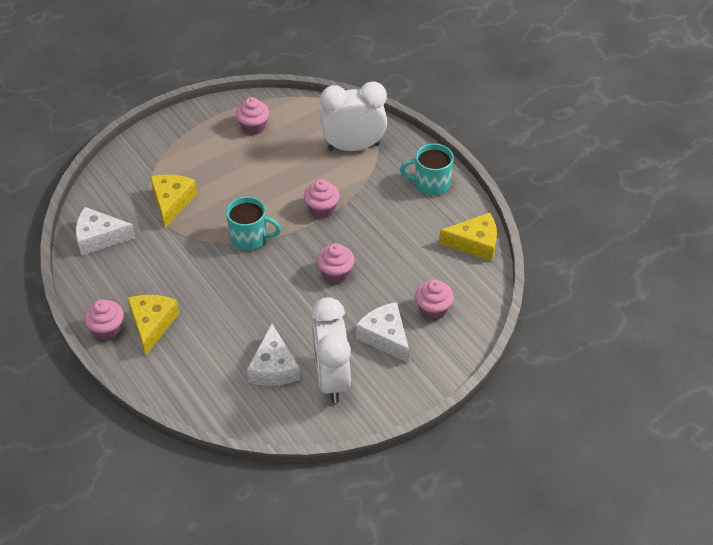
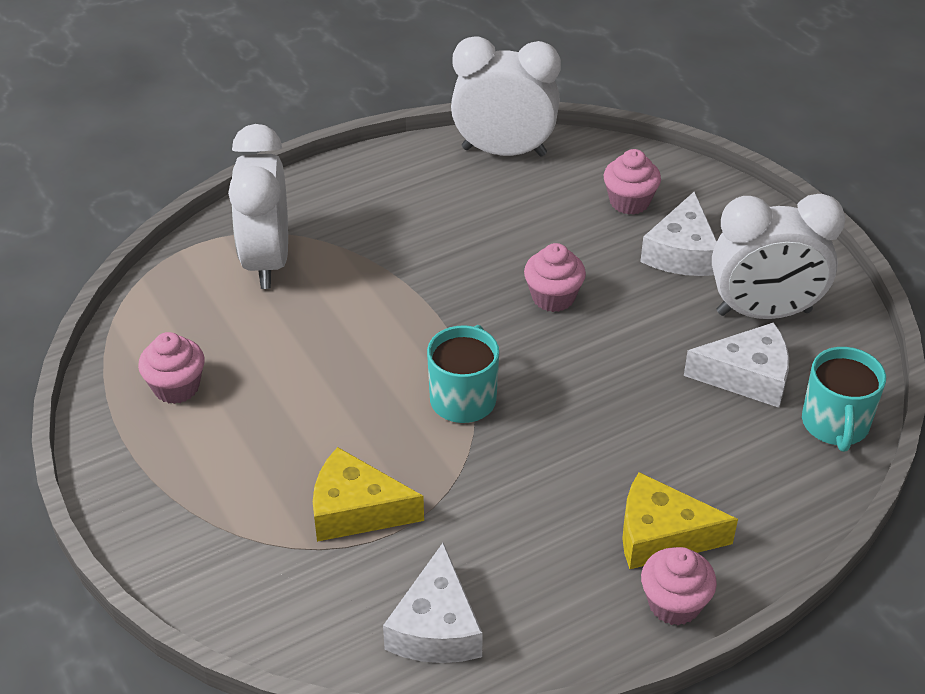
camera: 85 degrees left, 5 degrees down
(322, 209) = (408, 306): pink cupcake -> none
(385, 337) = (682, 252): white cheese -> white cheese turned 45 degrees counterclockwise
(431, 183) = (372, 183): turquoise mug -> turquoise mug (835, 424)
(475, 243) = (504, 151): yellow cheese -> white clock

